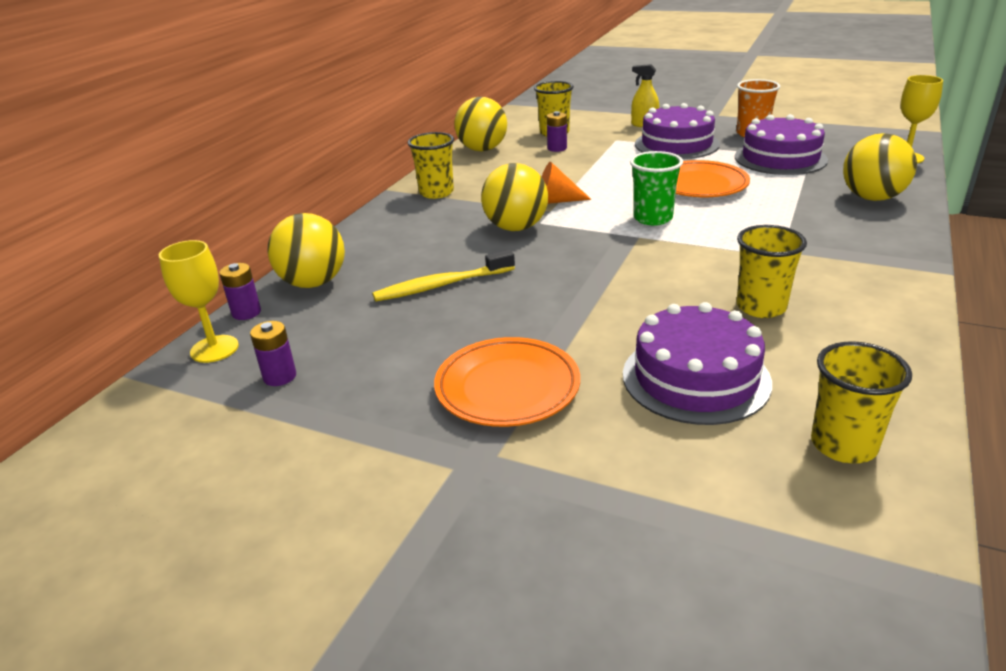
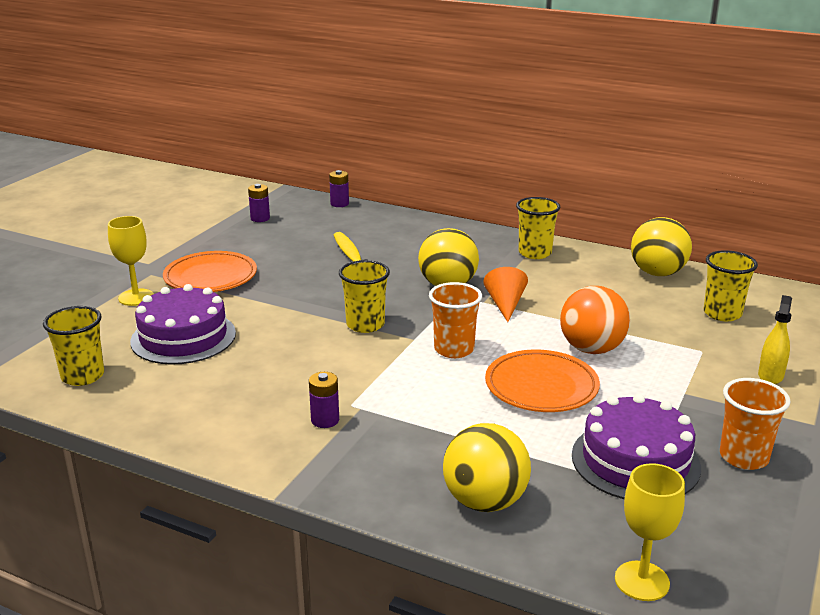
camera: 90 degrees right, 5 degrees down
(214, 349) = (299, 200): yellow goblet -> yellow goblet (136, 297)
(313, 283) = (373, 218): yellow ball -> none
(557, 148) = (665, 312): purple battery -> purple battery (325, 420)
(628, 170) = (591, 349): none -> orange ball
(652, 218) = (454, 349): green cup -> orange cup
(676, 144) = (688, 390): purple cake -> none
(761, 307) = (261, 377): yellow cup -> yellow cup (365, 325)

